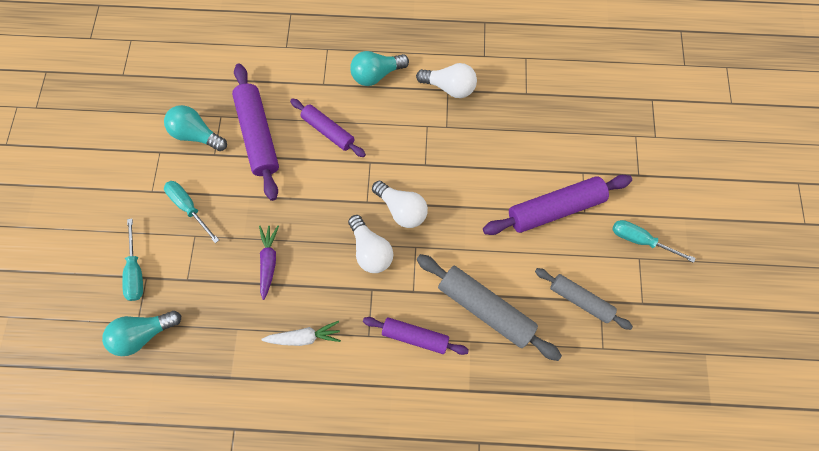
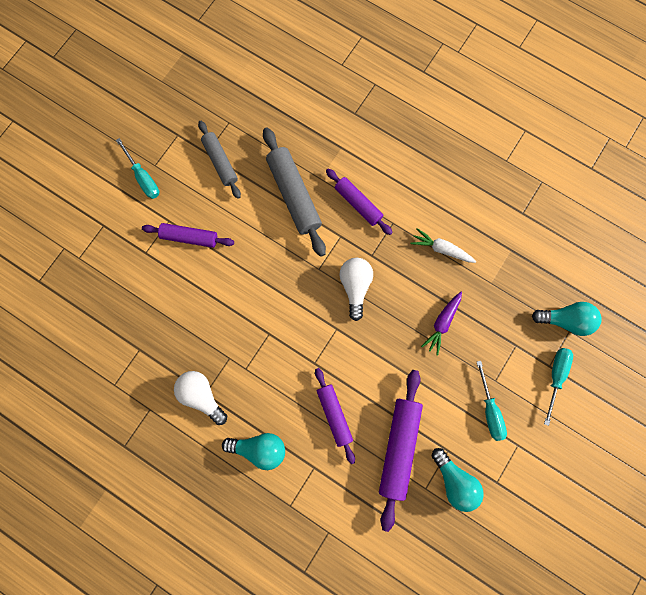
camera: 150 degrees left, 5 degrees up
(402, 209) = (311, 306): white light bulb -> none
(554, 208) = (190, 237): purple rolling pin -> purple rolling pin, size x0.64

